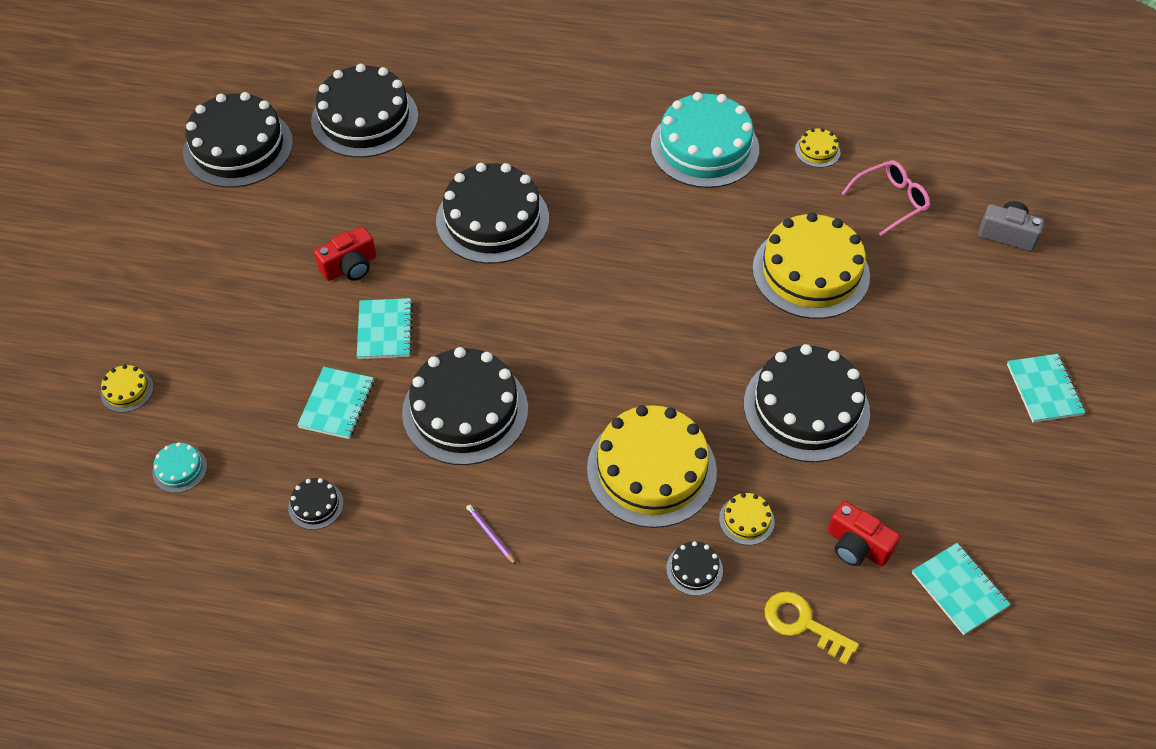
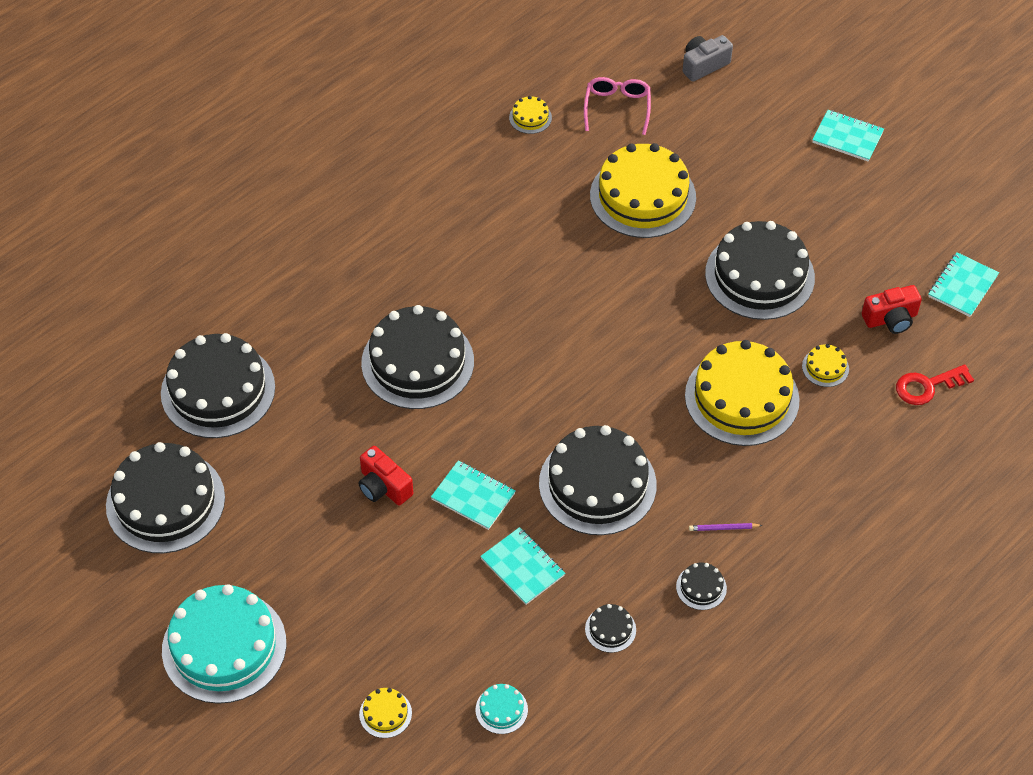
camera: 55 degrees left, 0 degrees up
(350, 267) = (383, 487): red camera -> red camera turned 135 degrees clockwise
(694, 569) = (842, 421): black cake -> black cake (701, 587)
(704, 147) = (464, 182): turquoise cake -> turquoise cake (224, 646)
(802, 624) = (927, 386): yellow key -> red key
(959, 589) = (962, 286): turquoise notebook -> turquoise notebook turned 60 degrees counterclockwise

